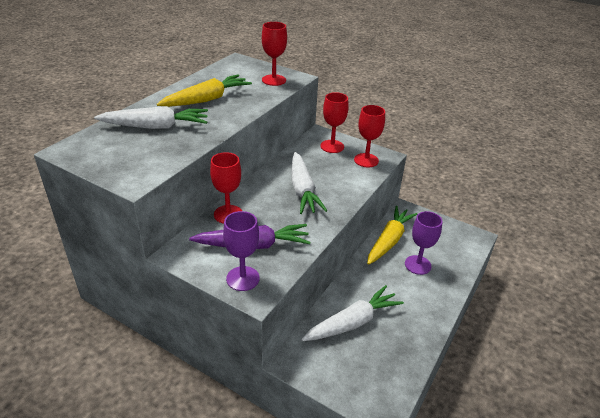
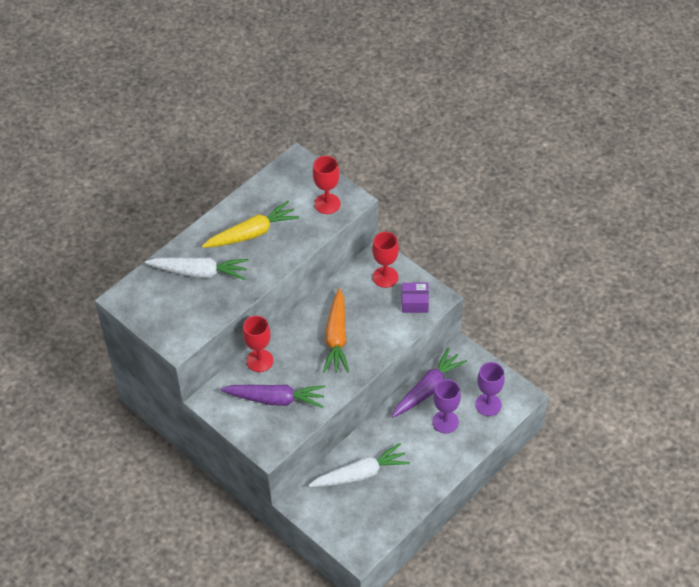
camera: 15 degrees right, 15 degrees up
(243, 278) = (260, 433): purple goblet -> purple goblet (488, 405)
(302, 190) = (336, 337): white carrot -> orange carrot
(366, 160) = (415, 302): red goblet -> purple box
(389, 241) = (427, 389): yellow carrot -> purple carrot

